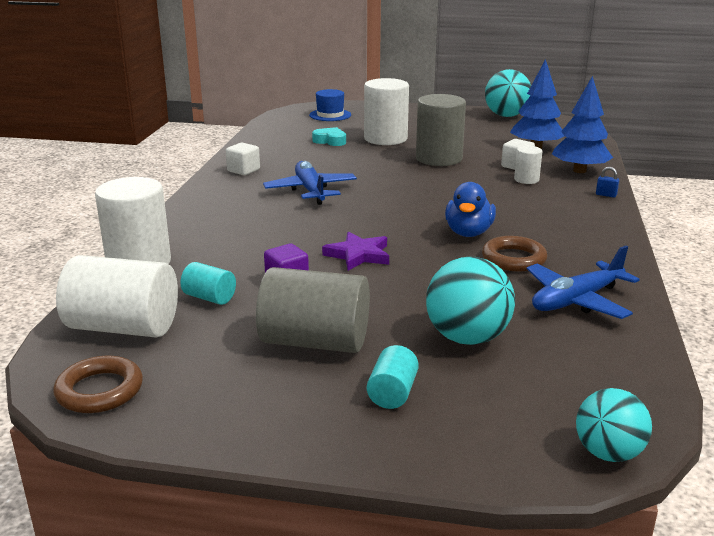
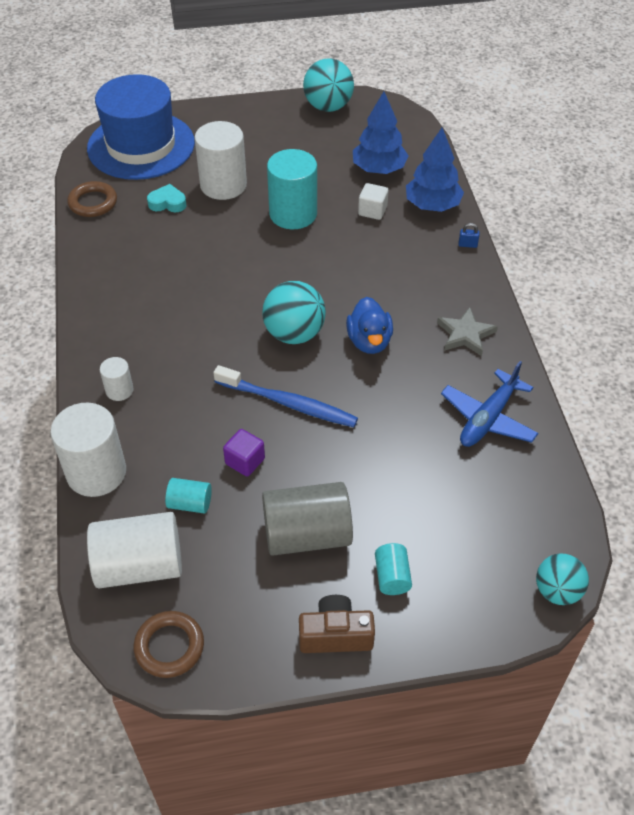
camera: 20 degrees left, 25 degrees up
(243, 170) = (107, 285): white cube -> none
(292, 425) = (335, 635): none -> brown camera
(310, 191) = (194, 307): blue plane -> none
(330, 115) = (141, 145): blue hat -> blue hat, size x2.26
(358, 255) = (288, 403): purple star -> blue toothbrush
(438, 159) = (293, 214): grey cylinder -> turquoise cylinder
(467, 338) = (421, 493): turquoise ball -> turquoise ball (294, 334)
(513, 259) = (421, 372): brown ring -> brown ring (93, 203)
(526, 180) = (389, 234): white cylinder -> white cylinder (119, 390)
(577, 244) = (465, 334): none -> grey star

